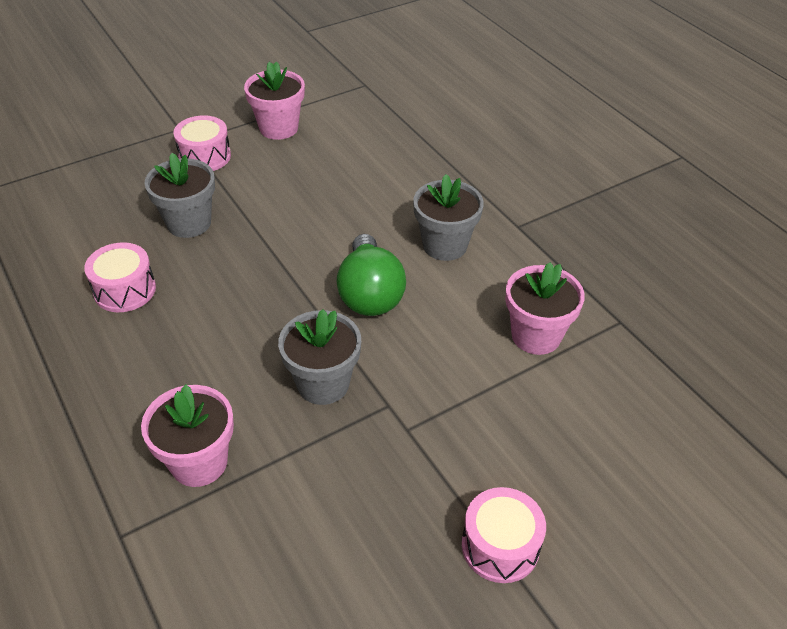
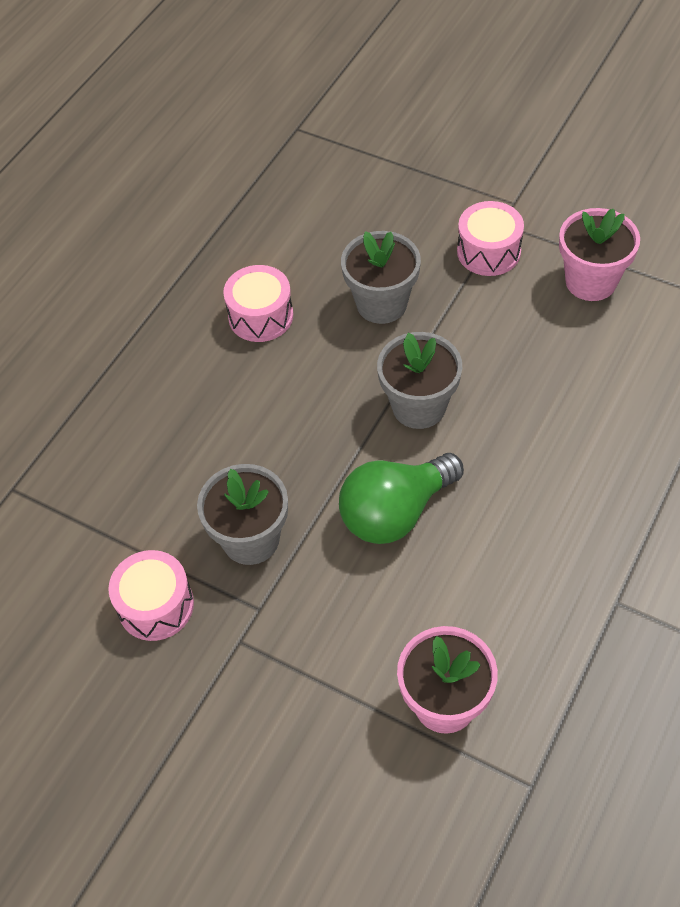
camera: 65 degrees right, 10 degrees up
(199, 462) = (108, 497): pink flower pot -> none
(445, 245) = (523, 543): grey flower pot -> grey flower pot (419, 406)
(500, 546) = (150, 790): pink drum -> pink drum (156, 605)

